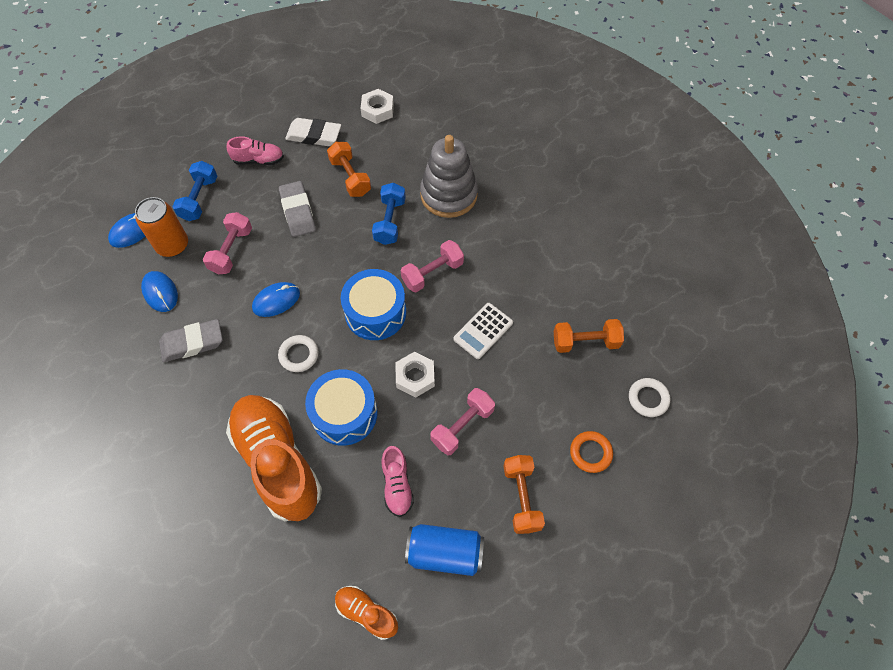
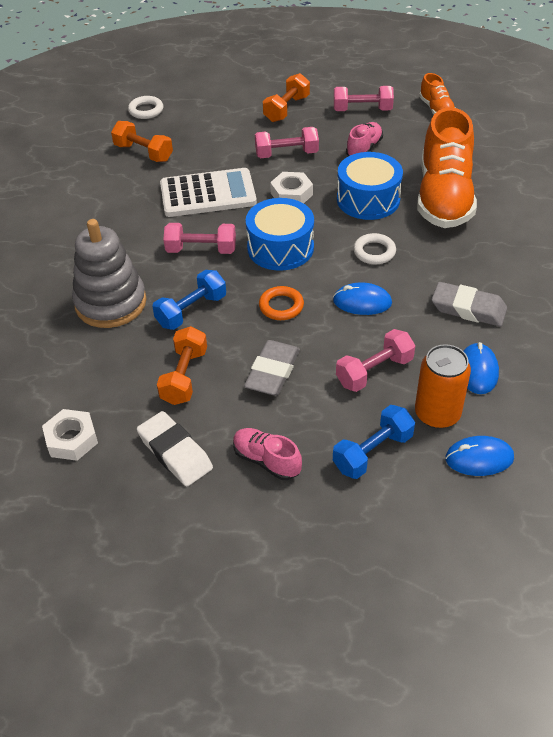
camera: 140 degrees left, 15 degrees down
(445, 553) = (362, 110): blue can -> pink dumbbell
(483, 331) = (208, 194): white calculator -> white calculator, size x1.64
(590, 453) = (218, 106): orange ring -> orange ring (281, 306)

